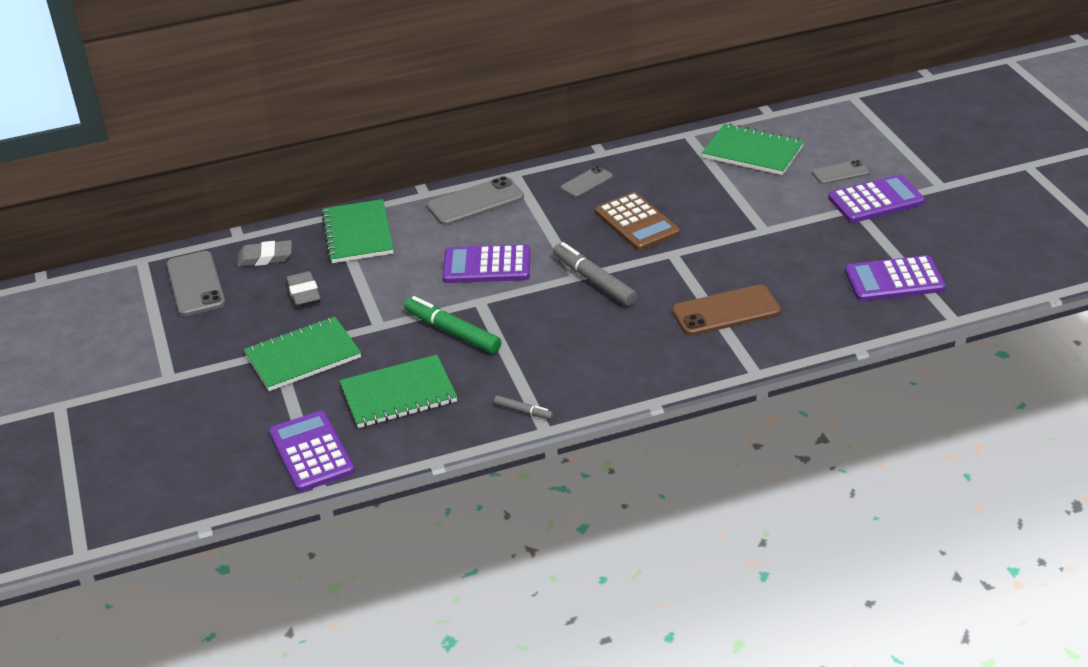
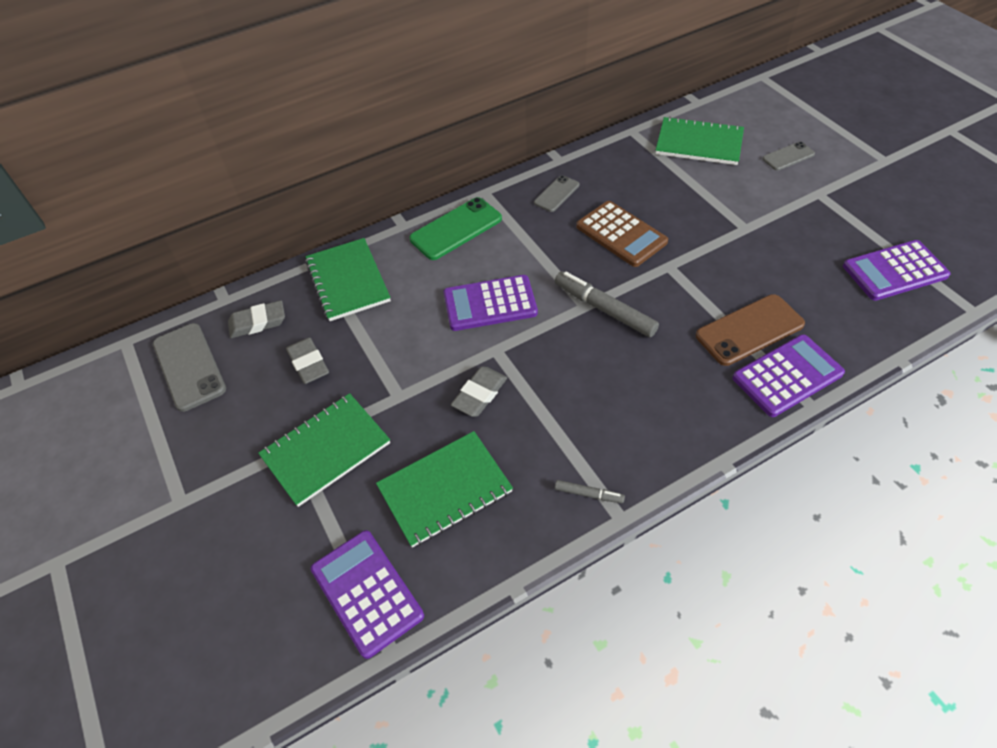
camera: 10 degrees left, 15 degrees up
(452, 332) = (479, 394): green marker -> grey eraser
(475, 202) = (456, 229): grey phone -> green phone
(876, 200) = (834, 182): purple calculator -> purple calculator (787, 376)

